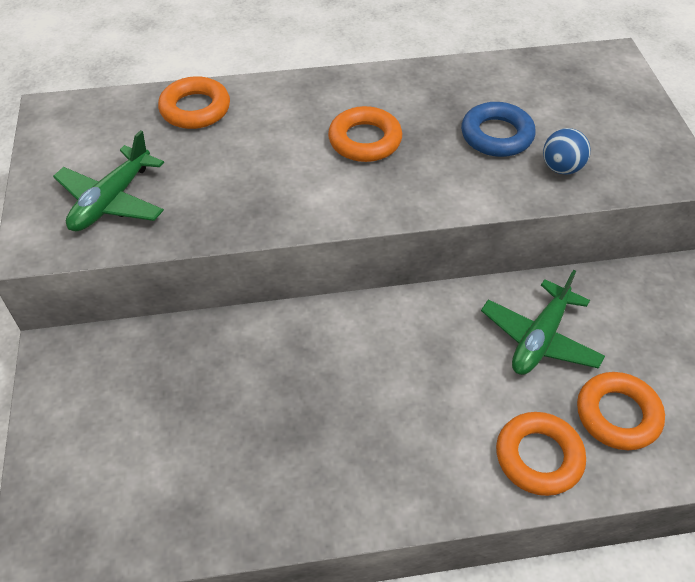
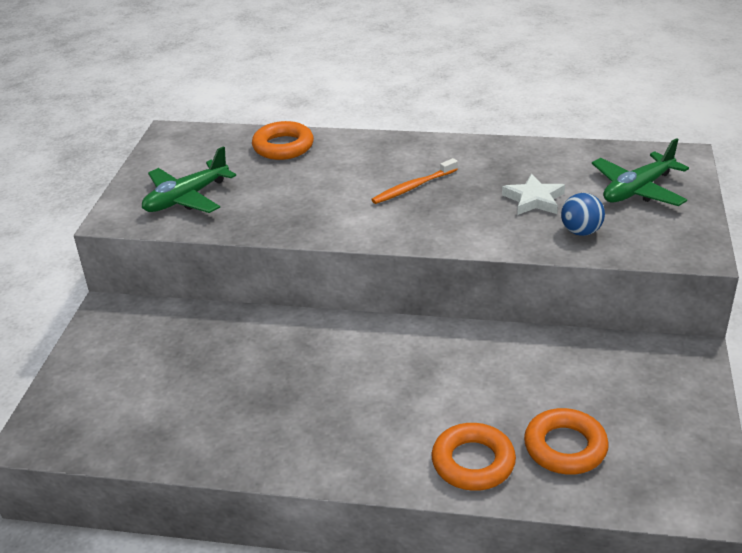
camera: 20 degrees right, 15 degrees down
(365, 140) = (413, 187): orange ring -> orange toothbrush
(496, 135) = (534, 199): blue ring -> white star
(540, 338) = (521, 376): green plane -> green plane (638, 190)

